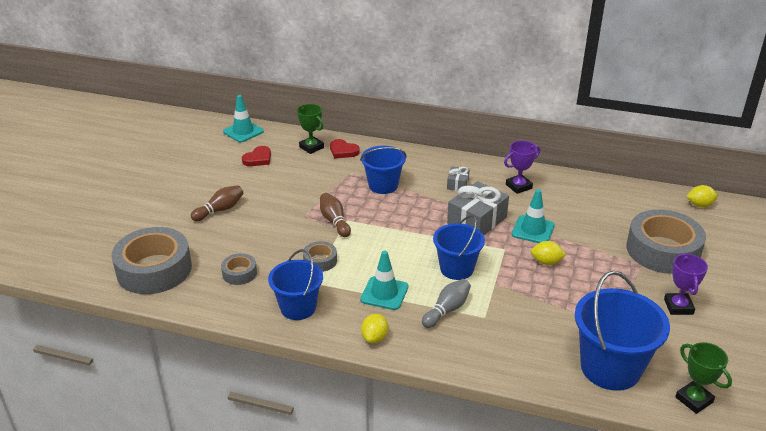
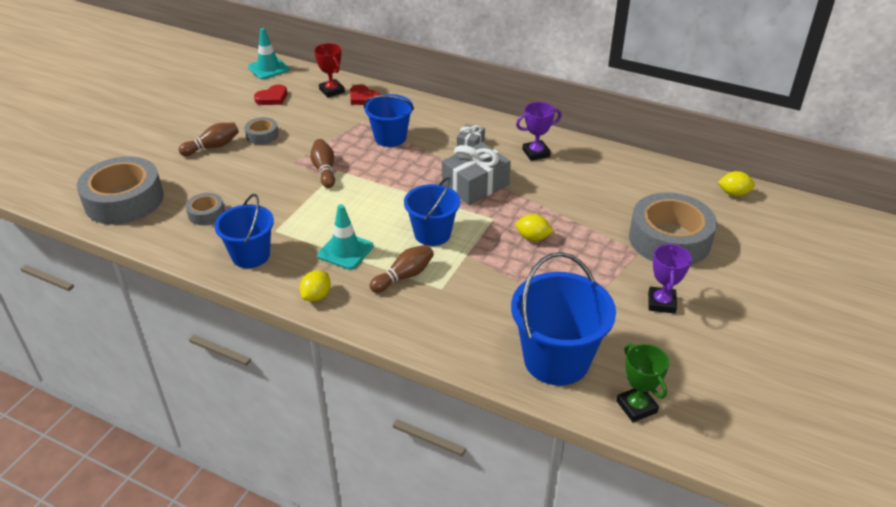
camera: 10 degrees right, 5 degrees up
(311, 147) = (332, 91): green trophy -> red trophy
(320, 261) = (293, 209): grey tape -> grey tape (262, 135)
(447, 310) = (404, 276): grey bowling pin -> brown bowling pin
(533, 230) = (532, 201): turquoise traffic cone -> none

